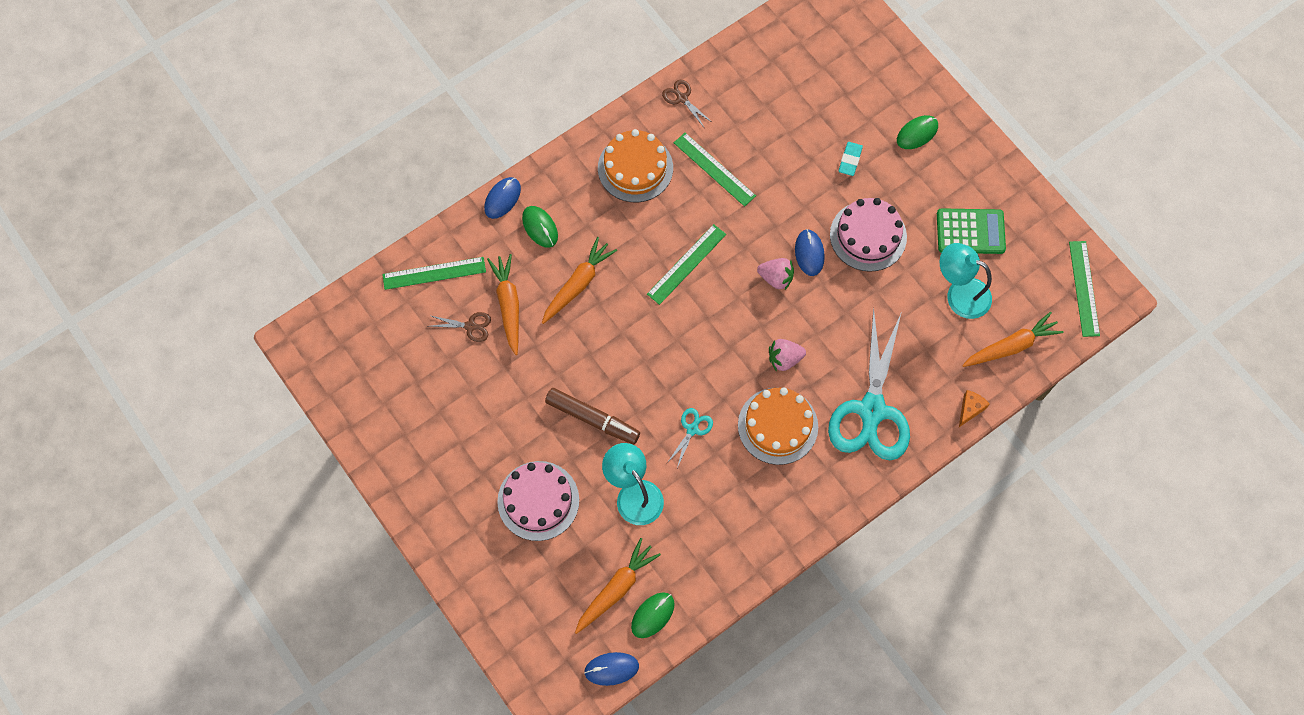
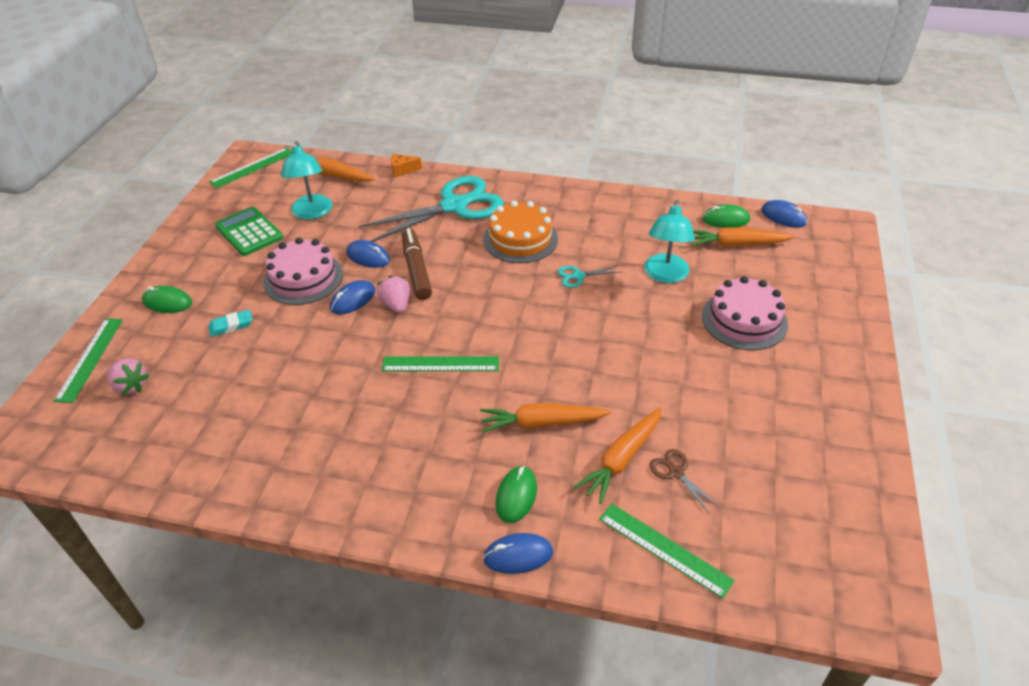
camera: 130 degrees left, 25 degrees down
(592, 419) = (644, 332): brown marker -> brown marker (416, 270)
(635, 168) = (372, 466): orange cake -> none
(682, 98) = (249, 484): brown scissors -> none
(714, 169) = (319, 406): green ruler -> green ruler (90, 359)
(784, 359) = (463, 263): pink strawberry -> pink strawberry (131, 386)
(856, 297) = (368, 257): none -> blue mouse

